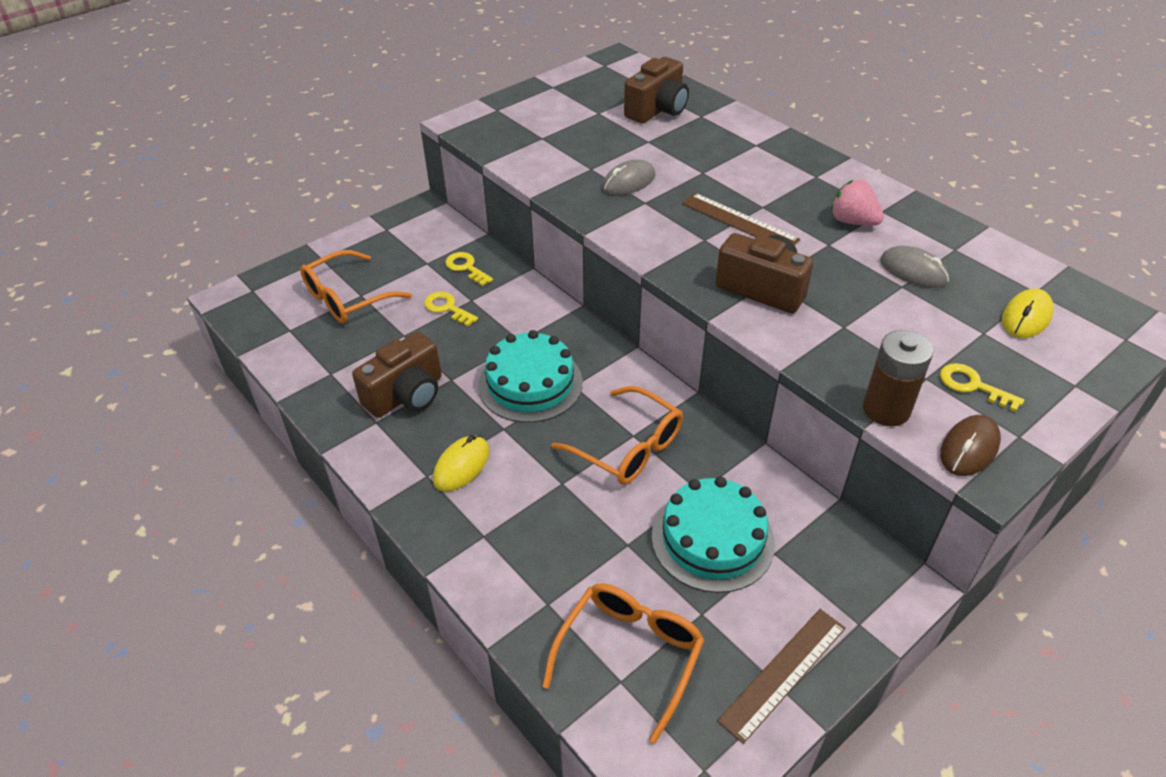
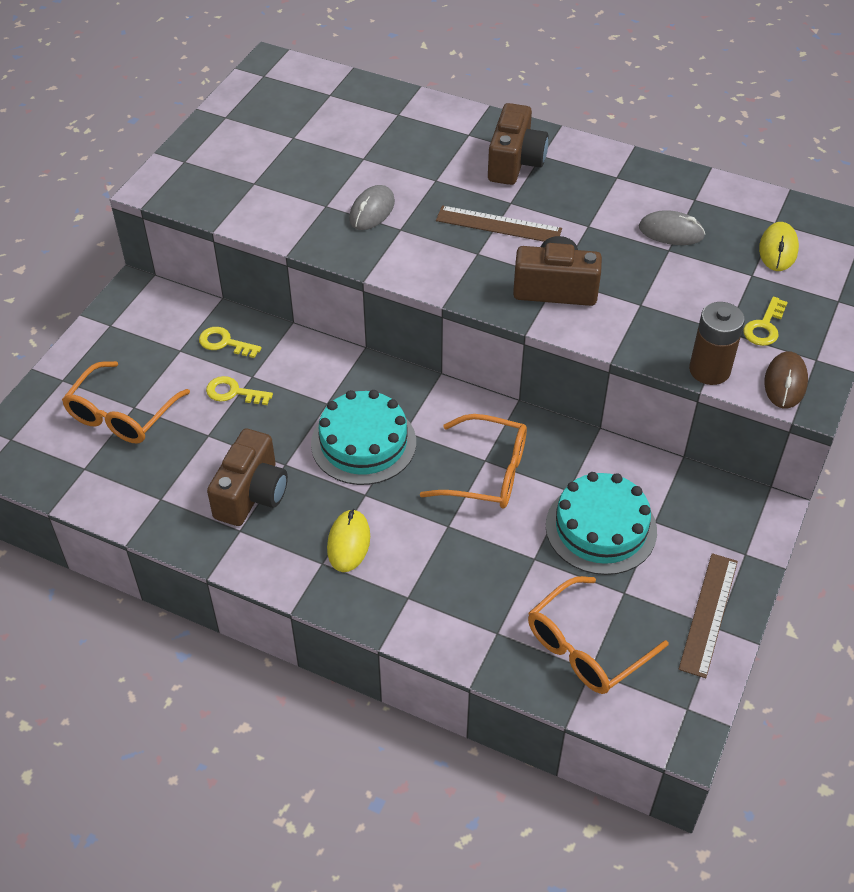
camera: 25 degrees left, 5 degrees up
(629, 655) = (586, 647): orange glasses -> orange glasses turned 135 degrees counterclockwise
(657, 110) = (351, 118): brown camera -> brown camera (515, 162)
(852, 221) = (597, 195): pink strawberry -> none
(972, 386) = (764, 326): yellow key -> yellow key turned 75 degrees counterclockwise

